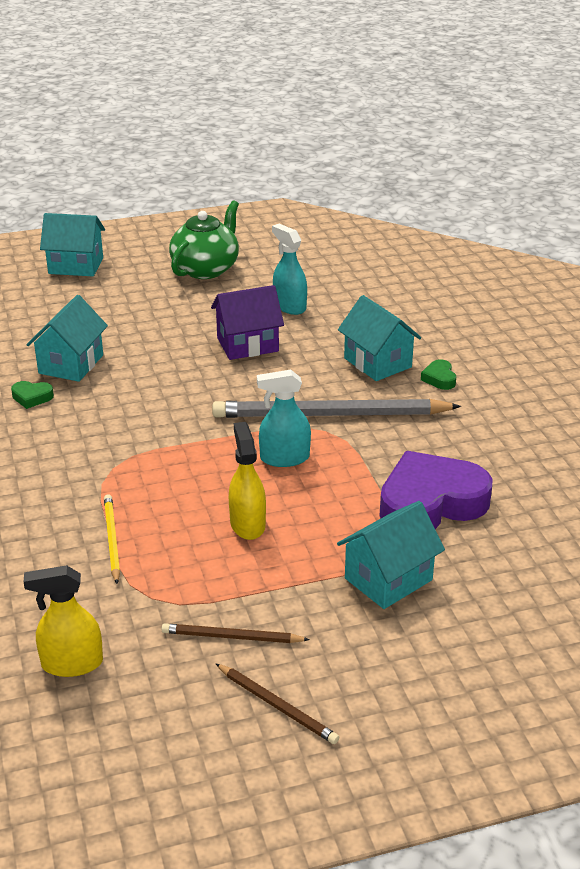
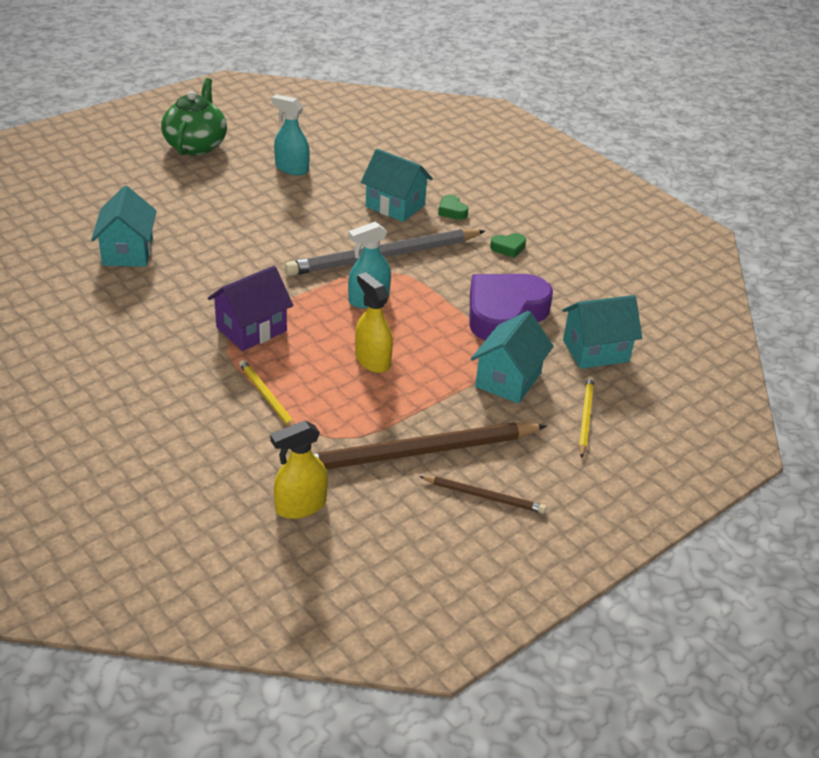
camera: 25 degrees left, 5 degrees up
(32, 397) = (111, 288): green heart -> green heart (508, 248)
(76, 266) = (70, 159): turquoise house -> turquoise house (595, 351)
(232, 637) = (417, 453): brown pencil -> brown pencil, size x2.10
(247, 345) = (276, 208): purple house -> purple house (251, 329)
(455, 644) = (585, 418): none -> yellow pencil

